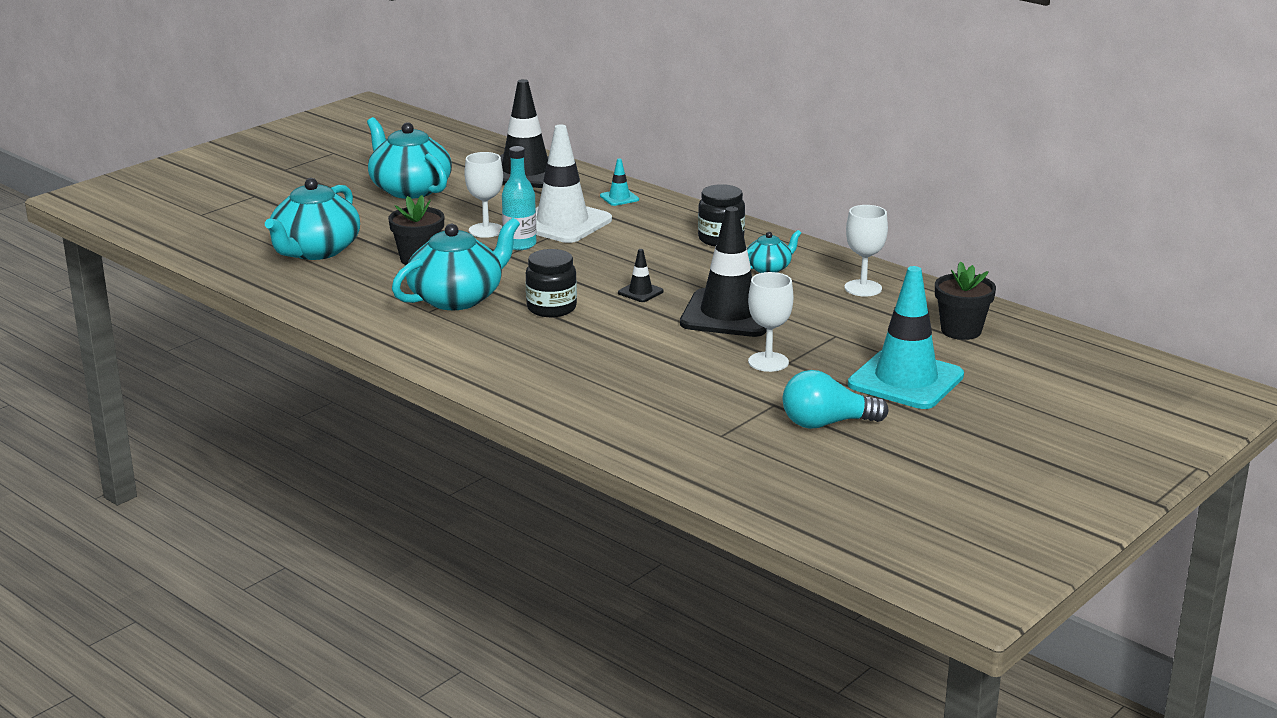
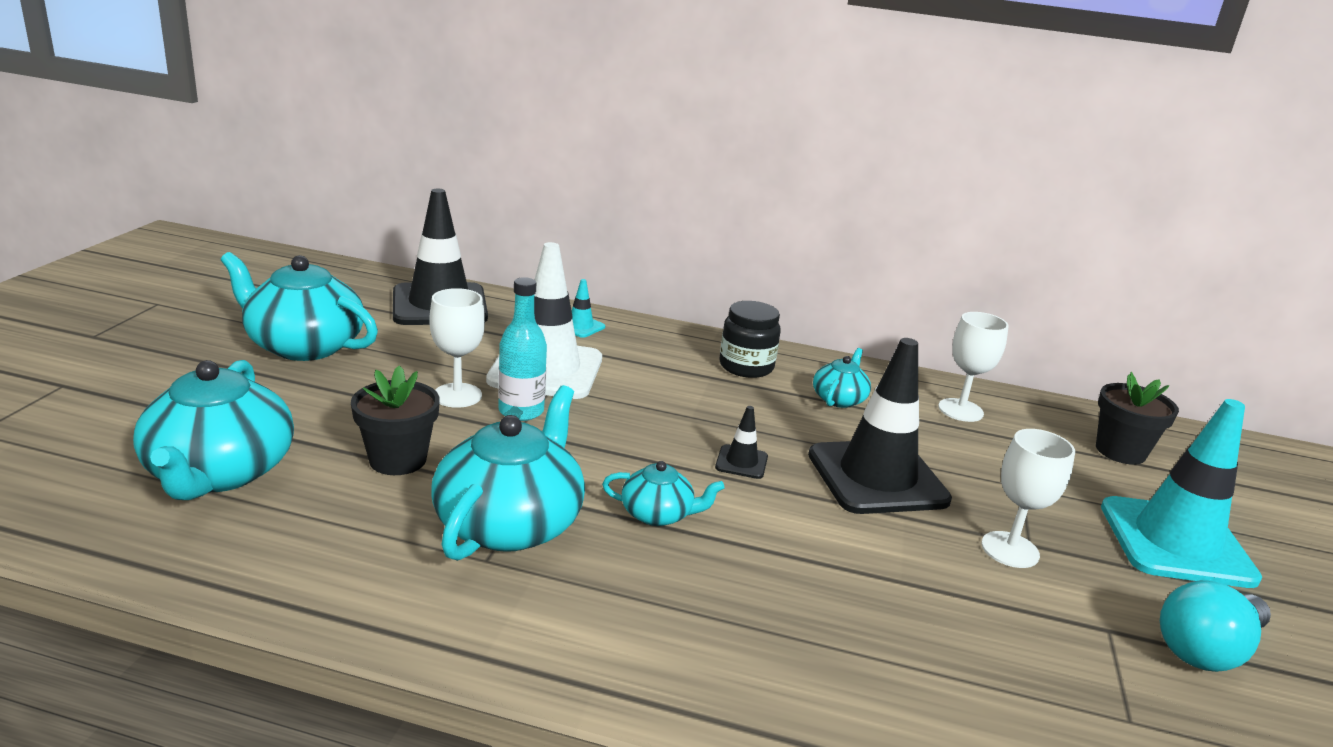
camera: 30 degrees left, 0 degrees up
(551, 308) = (658, 514): black jar -> turquoise teapot

